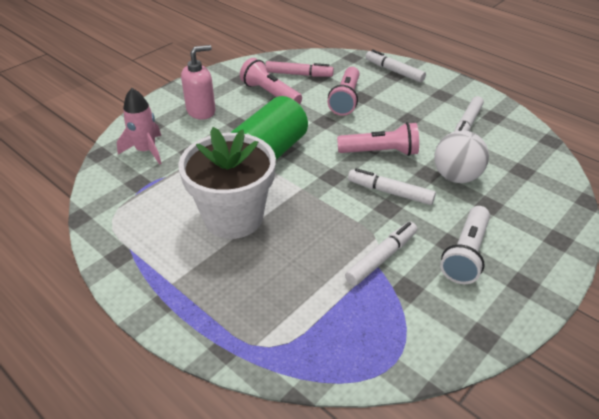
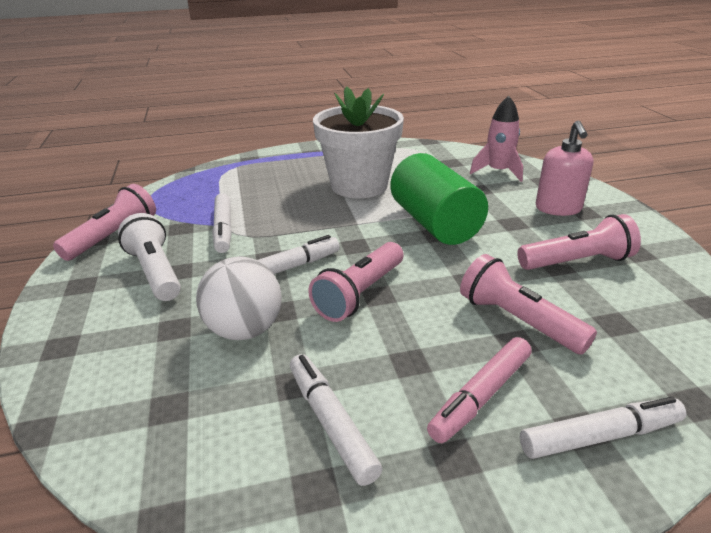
camera: 125 degrees right, 10 degrees down
(299, 74) = (632, 306): pink marker -> pink marker (480, 396)
(466, 325) = (113, 237): none -> pink flashlight

